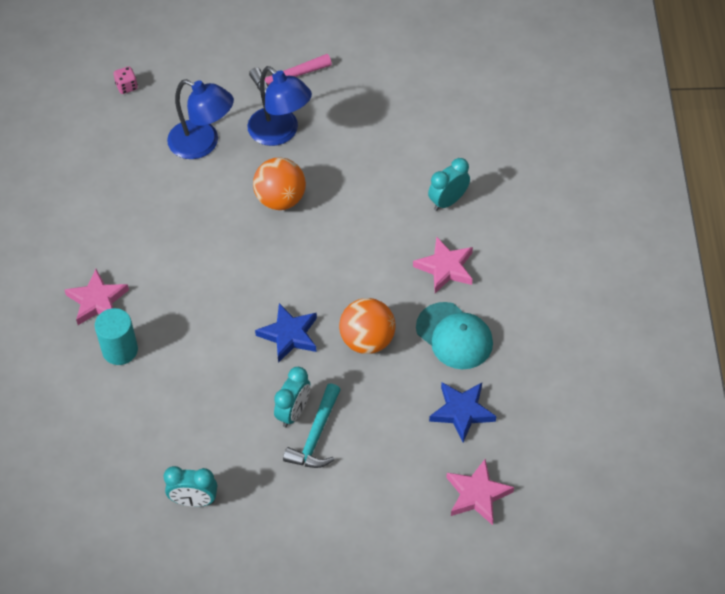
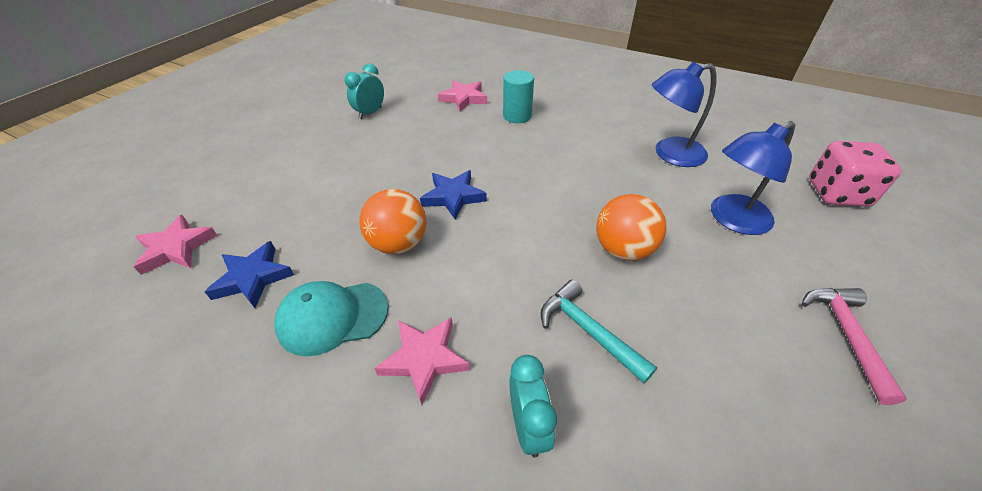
camera: 120 degrees right, 10 degrees down
(97, 301) = (569, 117): pink star -> pink star (464, 98)
(127, 86) = (837, 194): pink dice -> pink dice, size x2.21
(280, 133) = (734, 288): blue lamp -> blue lamp (670, 154)
(293, 412) = (381, 174): turquoise clock -> none
(316, 435) = (348, 178): turquoise hammer -> turquoise hammer (588, 331)

